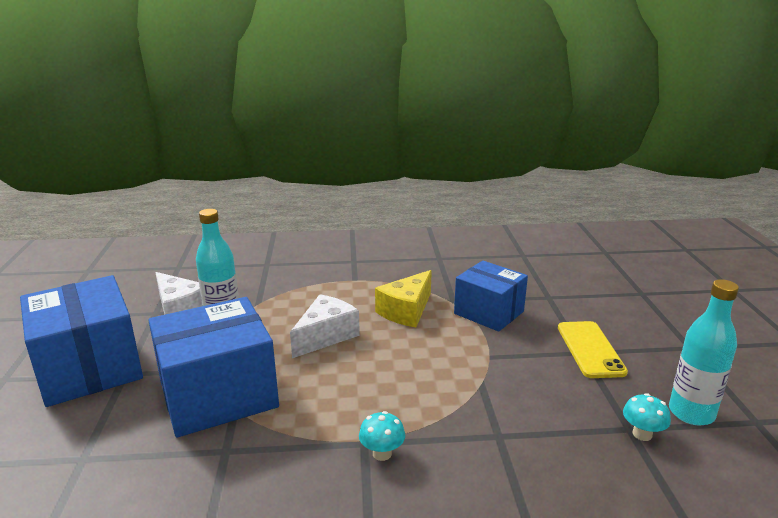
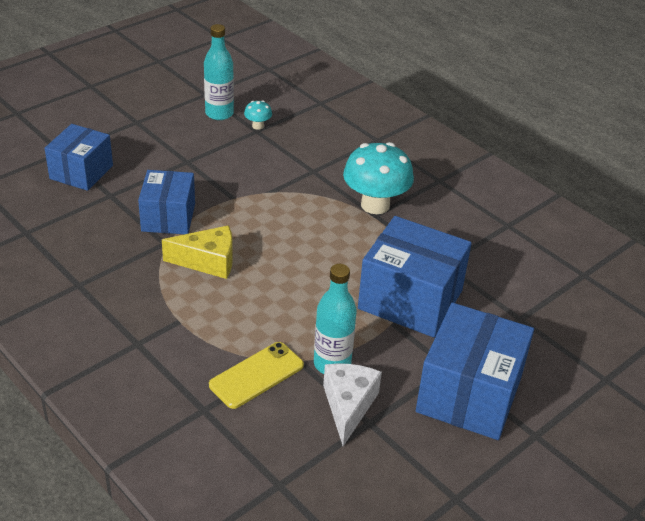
camera: 130 degrees left, 15 degrees up
(326, 336) = (290, 287): white cheese -> none
(382, 453) = (375, 205): turquoise mushroom -> turquoise mushroom, size x2.26
(590, 349) = (180, 159): yellow phone -> yellow phone (256, 375)
(598, 293) = (81, 172): none -> blue box

